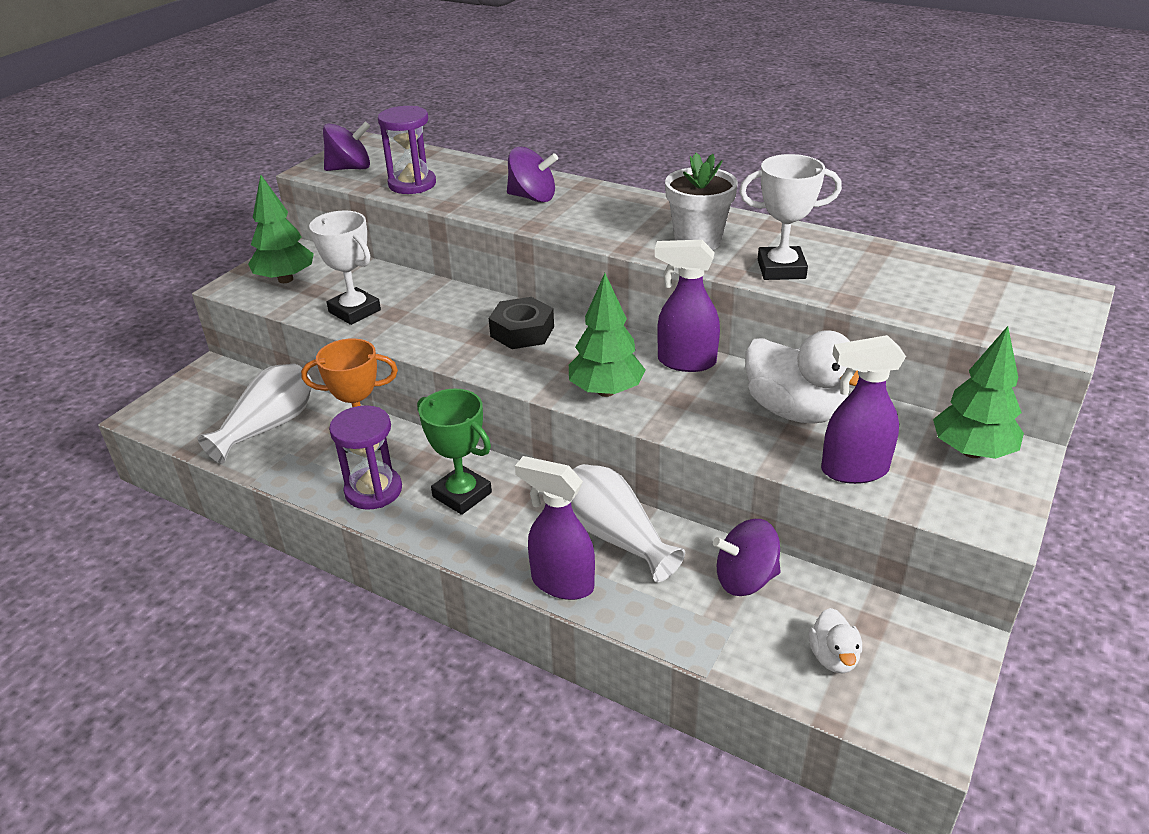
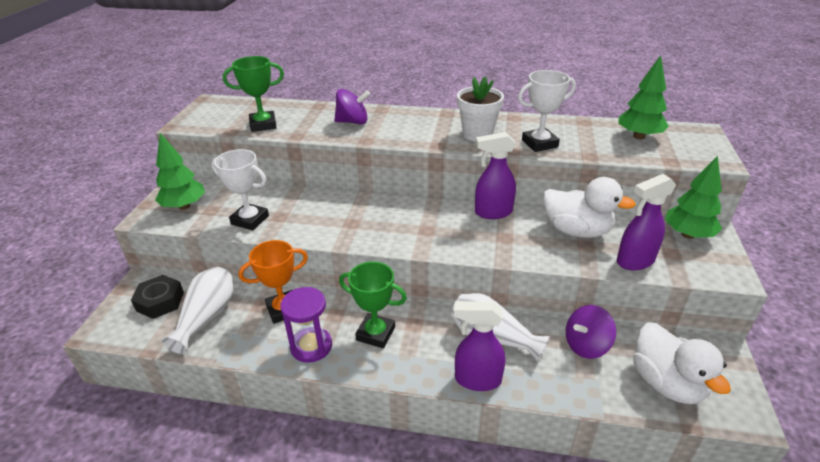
camera: 20 degrees left, 0 degrees up
(350, 168) = (210, 120): purple spinning top -> none
(412, 184) = (263, 125): purple hourglass -> green trophy
(522, 331) = (376, 212): black nut -> black nut (160, 301)
(606, 391) = (456, 242): green tree -> green tree (638, 136)
(833, 657) = (666, 383): white duck -> white duck, size x1.97

